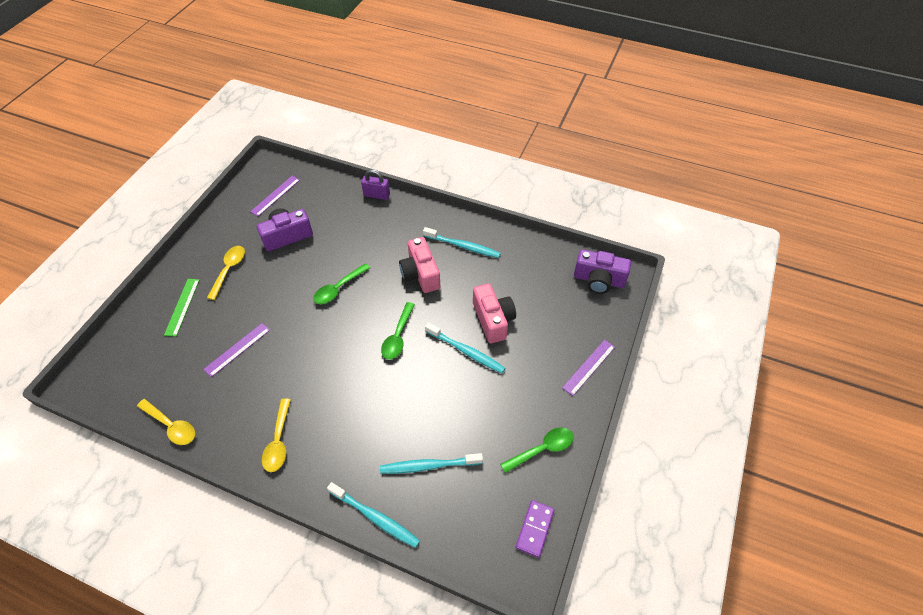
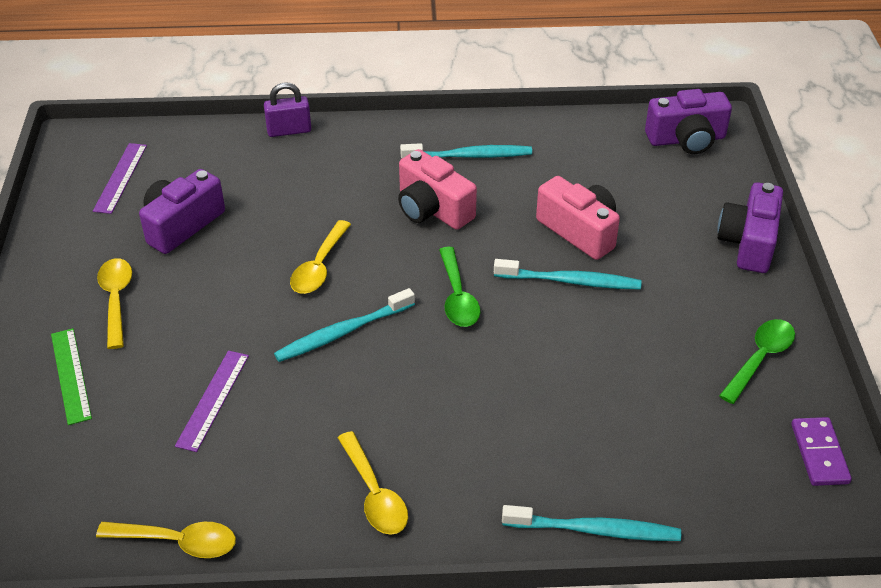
camera: 25 degrees left, 10 degrees down
(338, 288) = (319, 267): green spoon -> yellow spoon
(429, 466) = (622, 437): turquoise toothbrush -> turquoise toothbrush (342, 332)
(589, 367) = (748, 243): purple ruler -> purple camera

